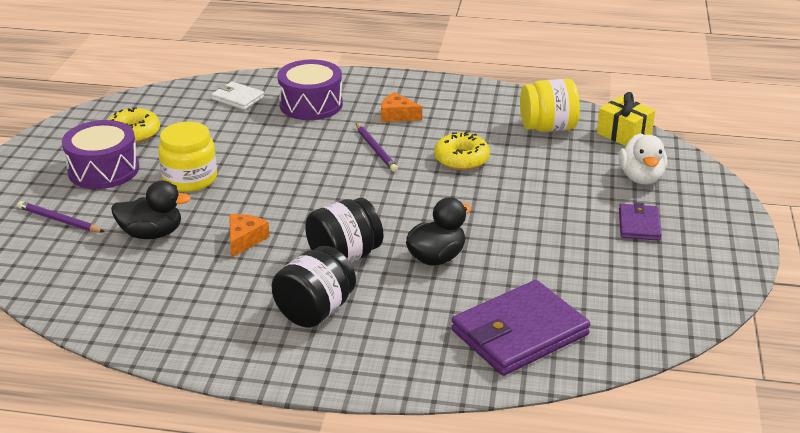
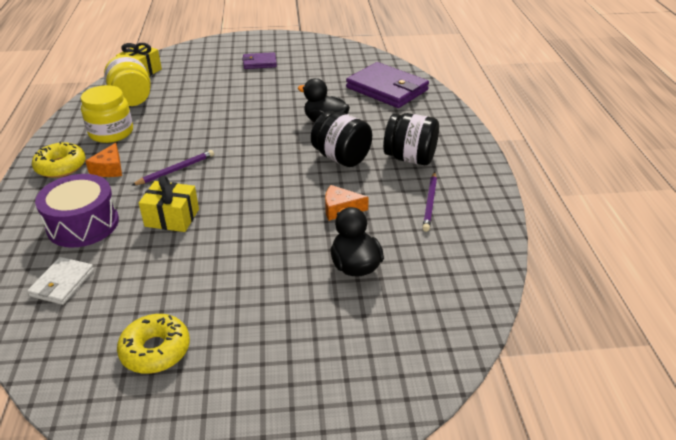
camera: 105 degrees left, 5 degrees up
(59, 220) = (360, 344): purple pencil -> purple pencil (430, 203)
(103, 170) = (248, 346): purple drum -> none
(190, 179) = (251, 269): yellow jar -> yellow jar (111, 132)
(293, 145) = (172, 218): none -> yellow gift
(461, 159) = (187, 128): yellow donut -> yellow donut (61, 167)
(641, 178) = (202, 64): white duck -> none

